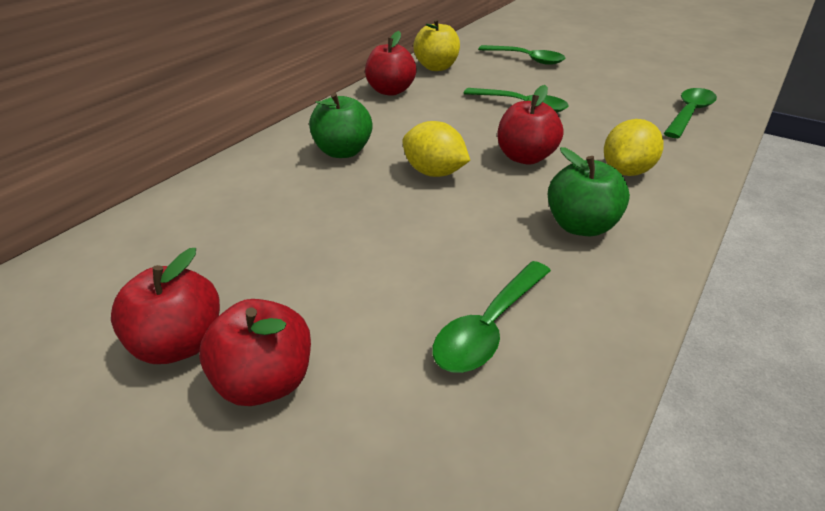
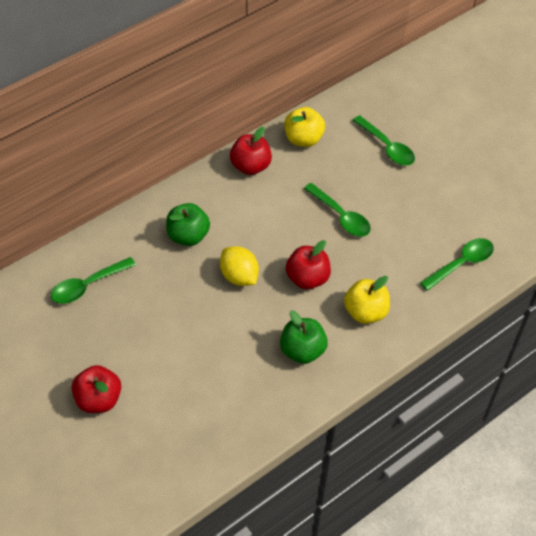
camera: 15 degrees right, 15 degrees up
(181, 343) = (63, 367): red apple -> none
(488, 327) = (211, 403): green spoon -> green spoon (87, 286)
(626, 171) = (365, 312): yellow lemon -> yellow apple

